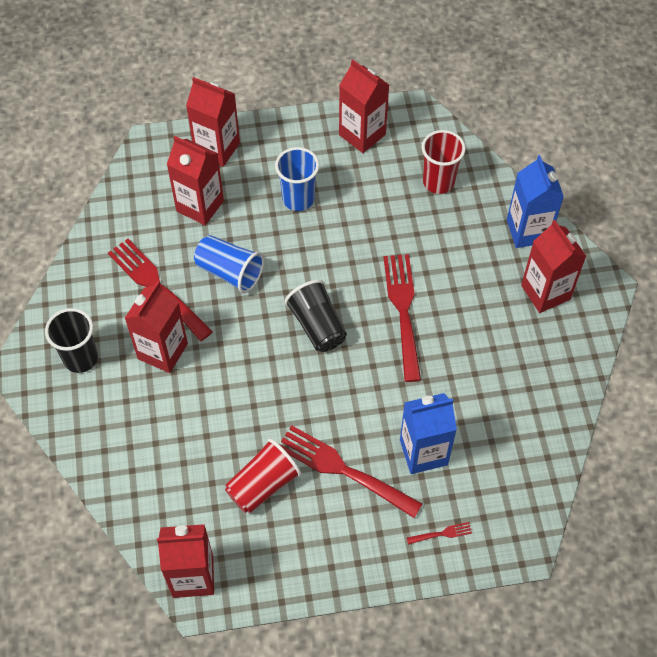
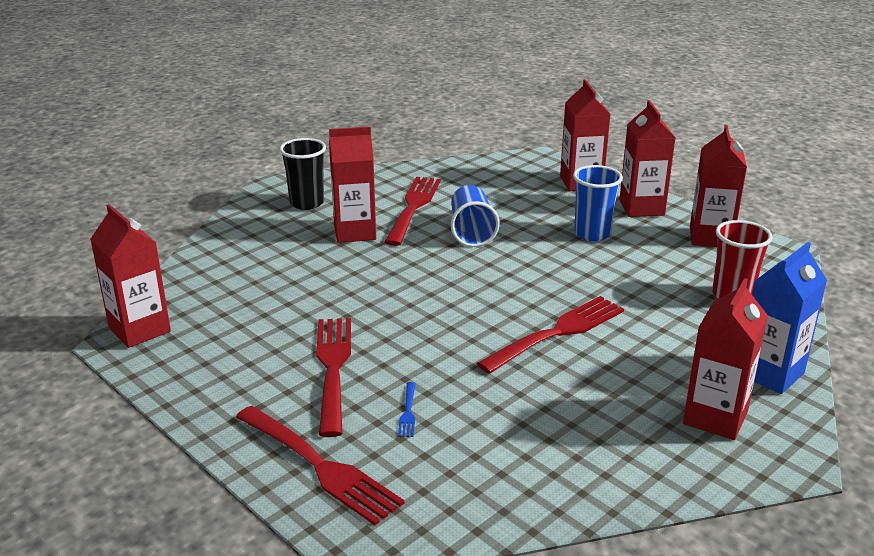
camera: 55 degrees right, 30 degrees down
(200, 206) = (516, 196): red carton -> red carton (641, 208)
(263, 485) = (271, 329): red cup -> none
(317, 326) = (475, 293): black cup -> none
(423, 452) = (408, 411): blue carton -> blue fork
(441, 534) = (318, 466): red fork -> red fork, size x2.44

